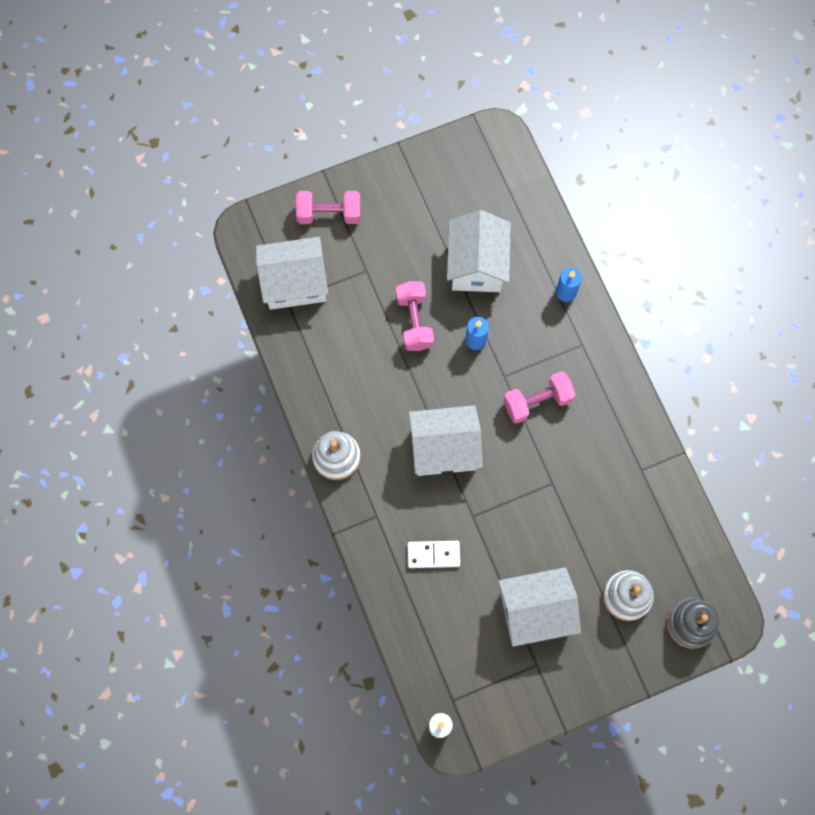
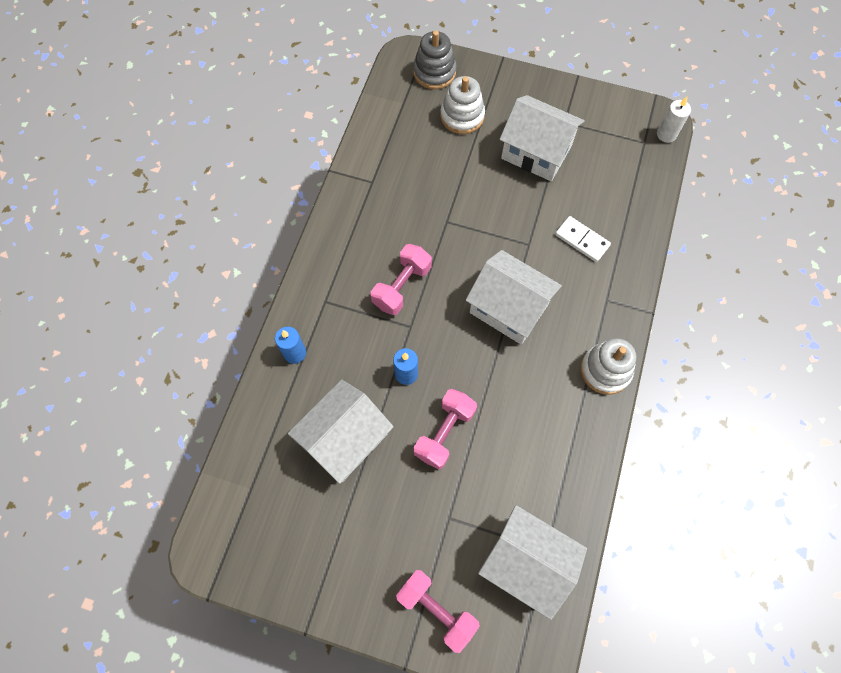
camera: 140 degrees left, 5 degrees down
(537, 401) = (402, 286): pink dumbbell -> pink dumbbell turned 75 degrees counterclockwise

